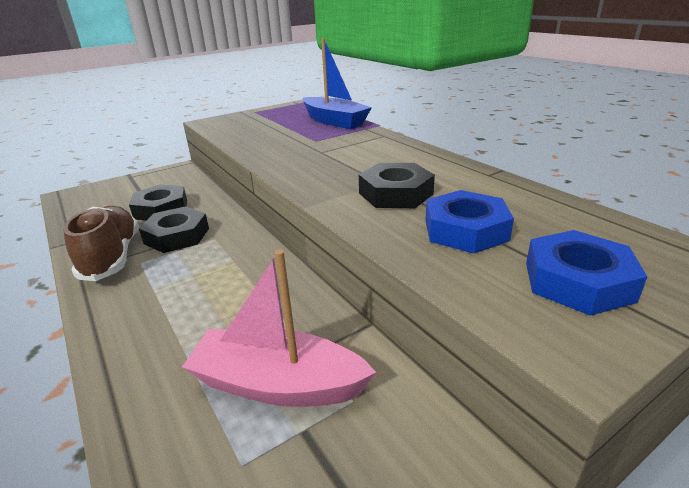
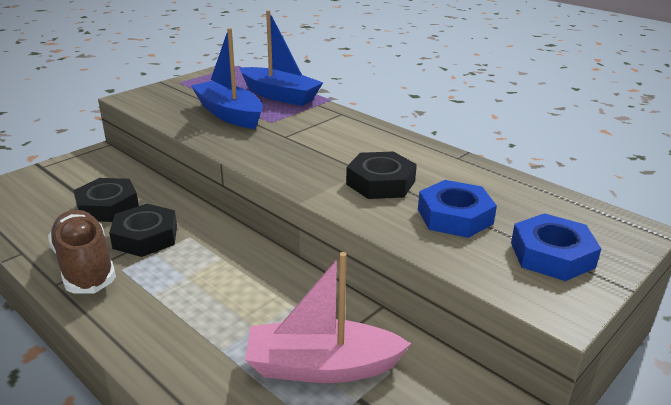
camera: 15 degrees left, 0 degrees up
(281, 134) = (229, 114): none -> blue boat

